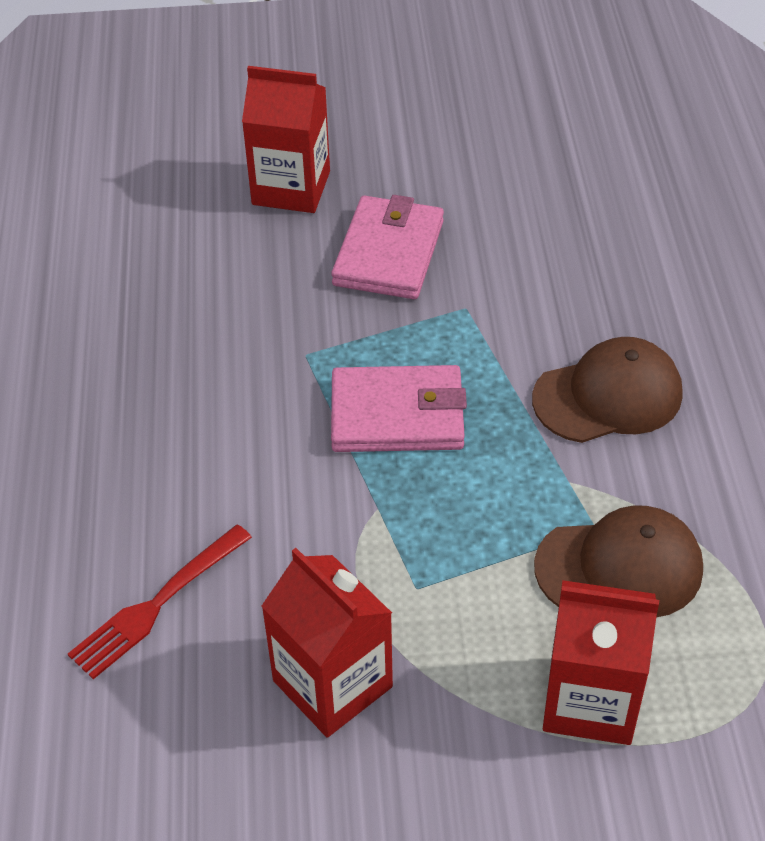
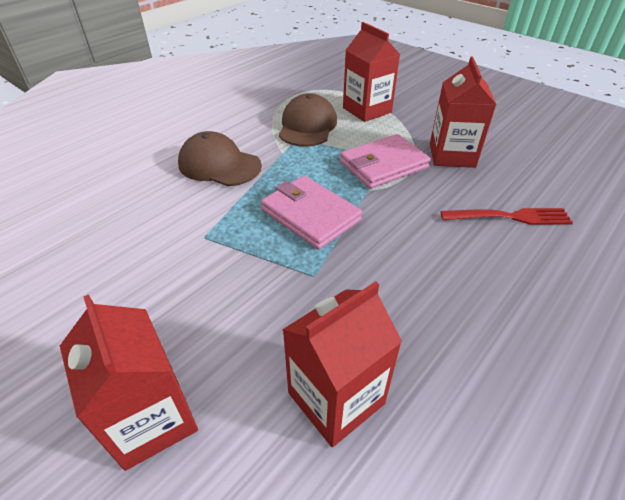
camera: 135 degrees left, 5 degrees down
(177, 284) = (336, 398): none -> red carton
(388, 253) = (184, 300): pink wallet -> pink wallet (383, 165)
(619, 567) = (307, 126): brown cap -> brown cap turned 60 degrees clockwise

